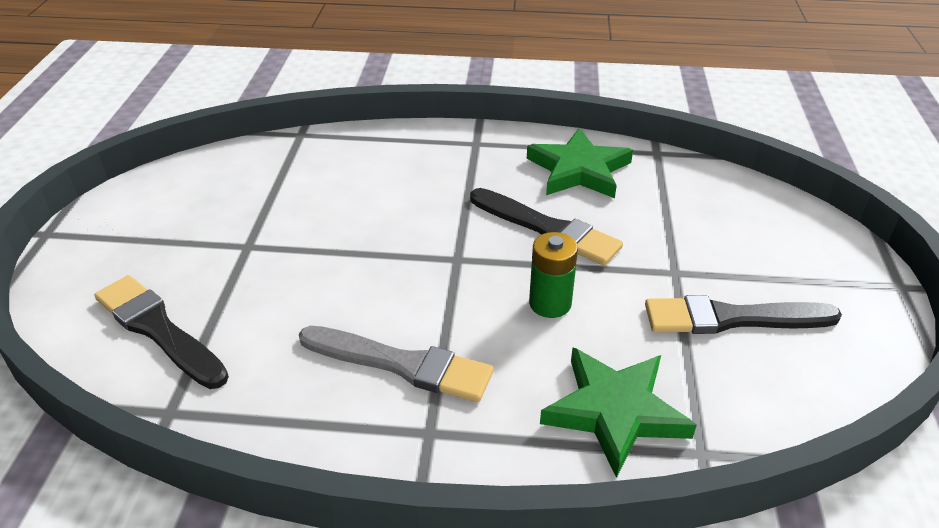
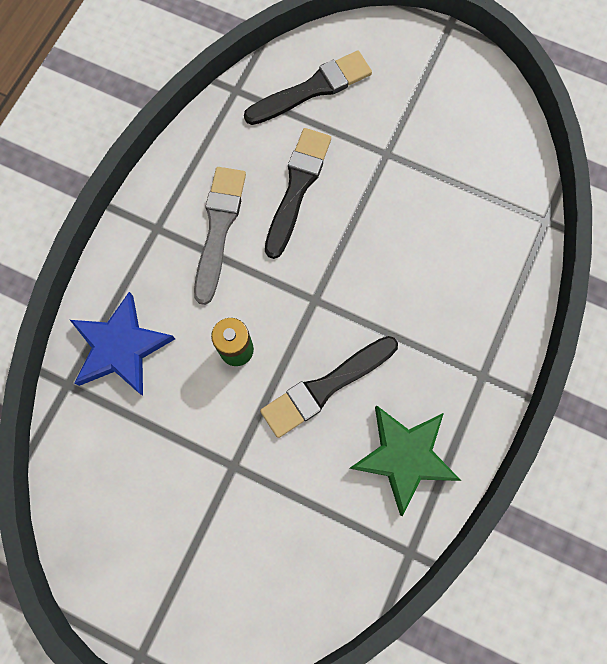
camera: 110 degrees right, 35 degrees up
(402, 364) = (218, 228): grey brush -> grey brush turned 150 degrees clockwise
(615, 412) = (121, 347): green star -> blue star
(732, 318) = (165, 481): black brush -> black brush (297, 188)

